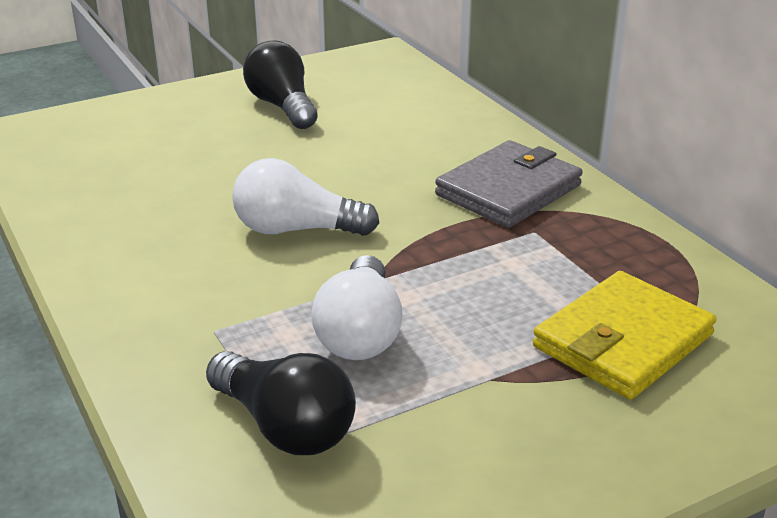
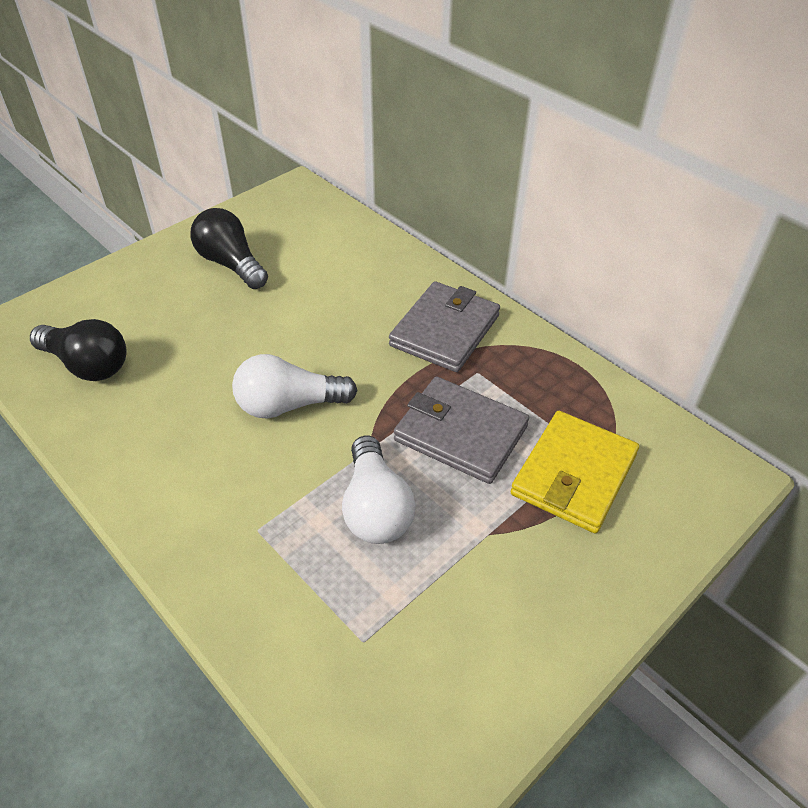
camera: 15 degrees left, 15 degrees up
(285, 427) = (348, 619): black light bulb -> black light bulb (88, 365)
(492, 282) = (461, 433): none -> grey wallet

